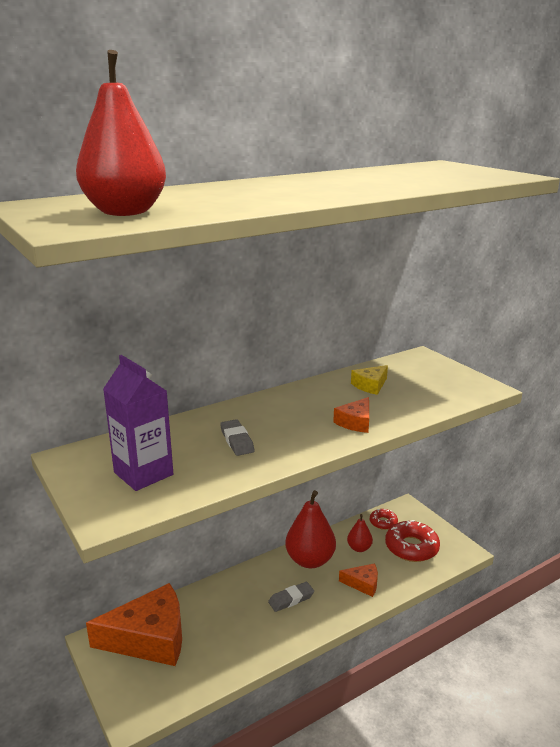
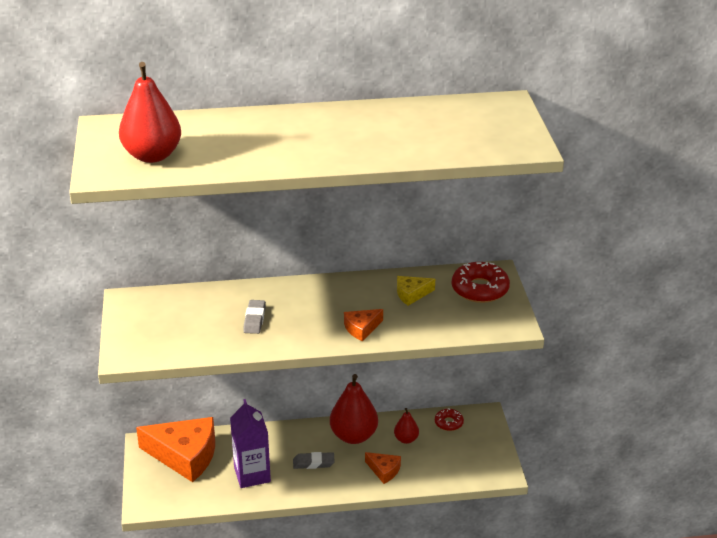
camera: 25 degrees right, 10 degrees up
(143, 473) = (169, 329): purple carton -> purple carton (252, 474)
(411, 547) = (455, 454): red donut -> red donut (480, 289)

